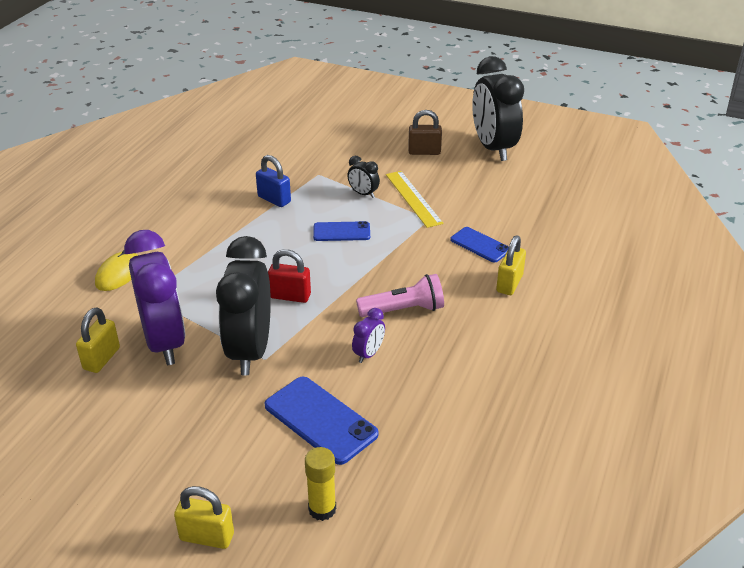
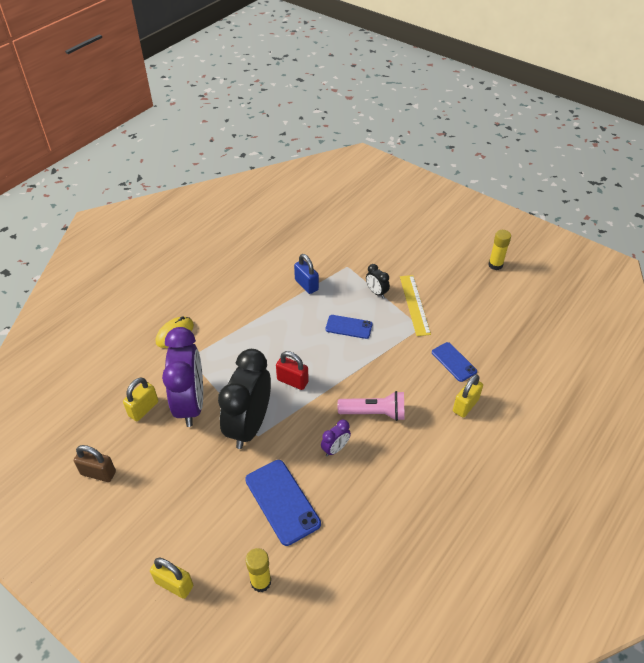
camera: 15 degrees right, 10 degrees up
(424, 152) = (437, 259): brown padlock -> brown padlock (98, 473)
(493, 148) = (495, 265): black clock -> yellow glue stick

